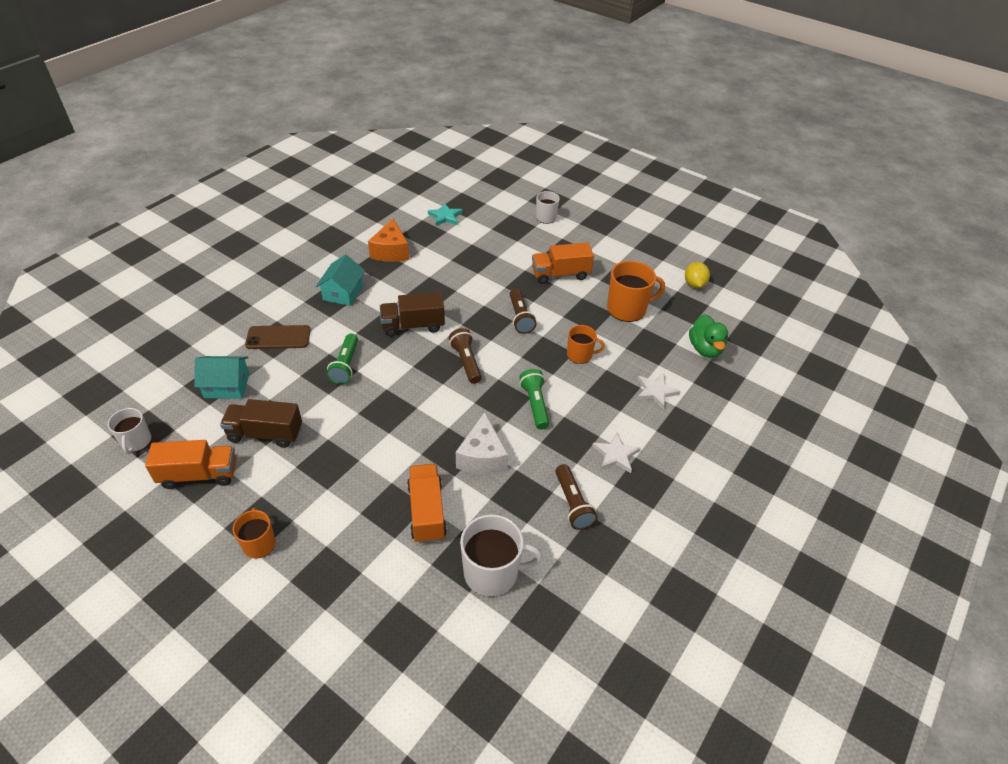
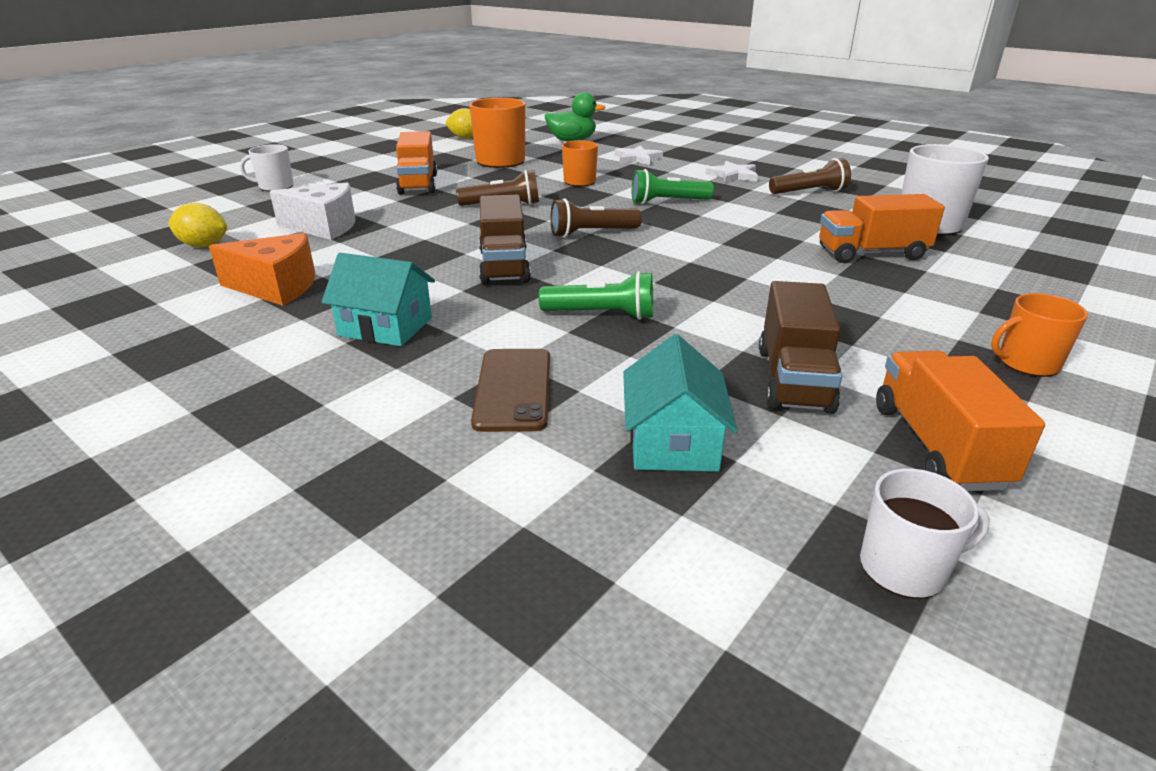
camera: 85 degrees left, 15 degrees down
(445, 216) = (204, 245): turquoise star -> yellow lemon
(482, 457) = (765, 226): white cheese -> white cheese (324, 227)

